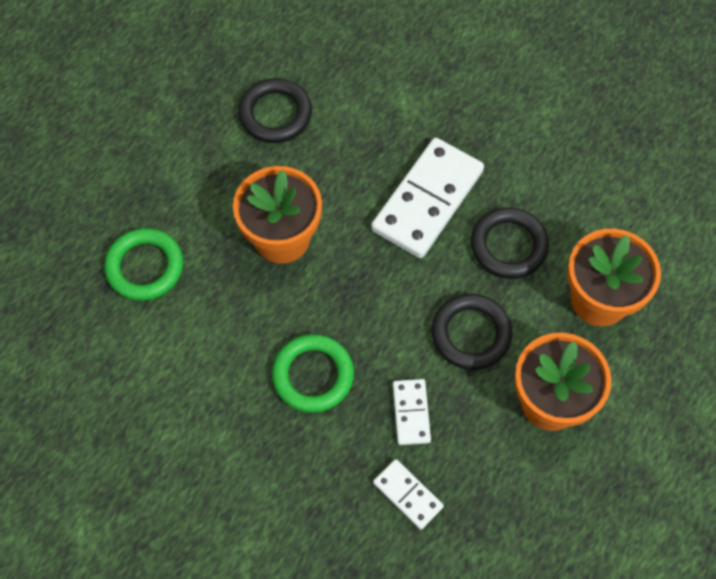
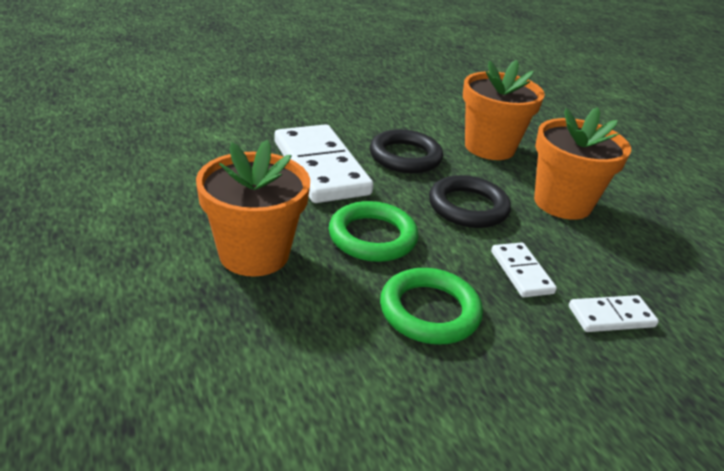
camera: 60 degrees left, 30 degrees down
(145, 267) = (150, 372): green ring -> green ring (372, 237)
(275, 114) = (121, 193): black ring -> none
(411, 413) = (521, 272): white domino -> white domino turned 45 degrees clockwise

